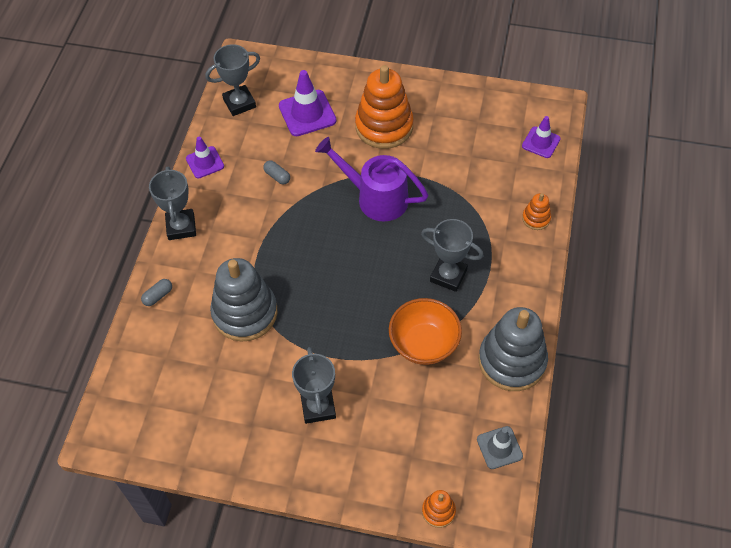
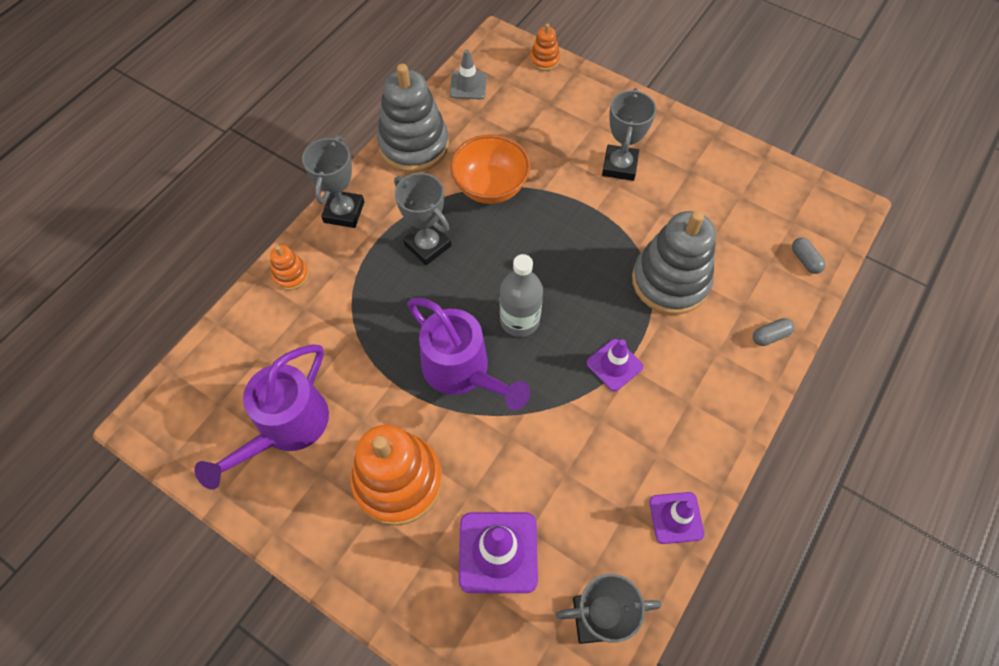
camera: 160 degrees left, 5 degrees up
(181, 227) = (727, 421): grey trophy -> grey trophy (344, 212)
(277, 176) = (578, 453): grey capsule -> grey capsule (805, 260)
(350, 244) = (519, 320): none -> grey bottle
(470, 129) = (286, 428): none -> purple watering can
(541, 142) = (212, 373): purple traffic cone -> purple traffic cone (614, 365)

